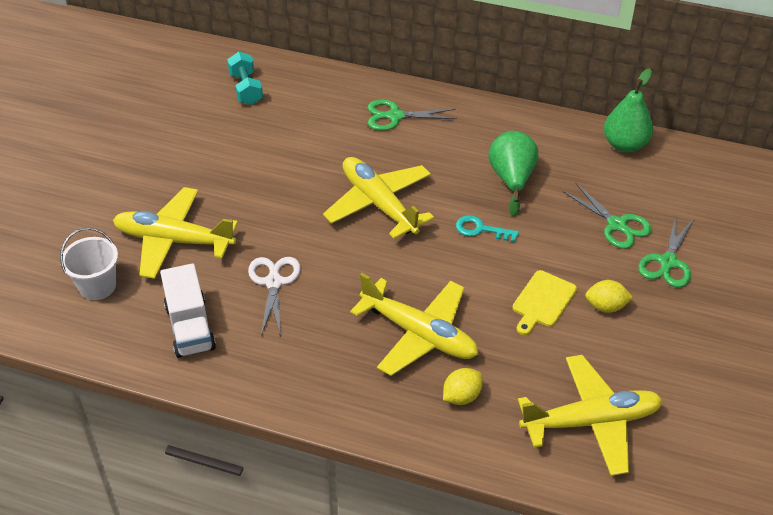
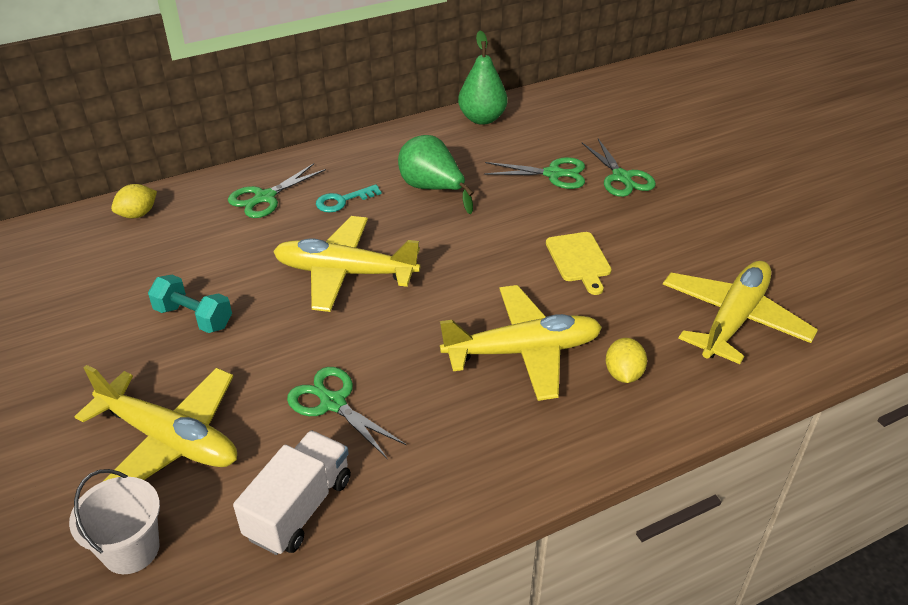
camera: 45 degrees left, 5 degrees down
(174, 241) = (170, 439): yellow plane -> yellow plane turned 120 degrees counterclockwise
(190, 327) = (299, 508): white truck -> white truck turned 90 degrees counterclockwise
(246, 89) = (75, 255): turquoise dumbbell -> turquoise dumbbell (194, 317)
(274, 282) = (333, 403): white scissors -> green scissors
(481, 229) = (459, 239): turquoise key -> turquoise key (342, 201)
(606, 306) = (626, 233): yellow lemon -> yellow lemon (138, 214)

